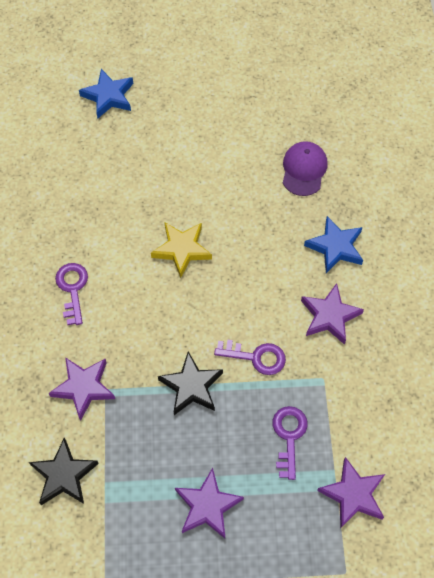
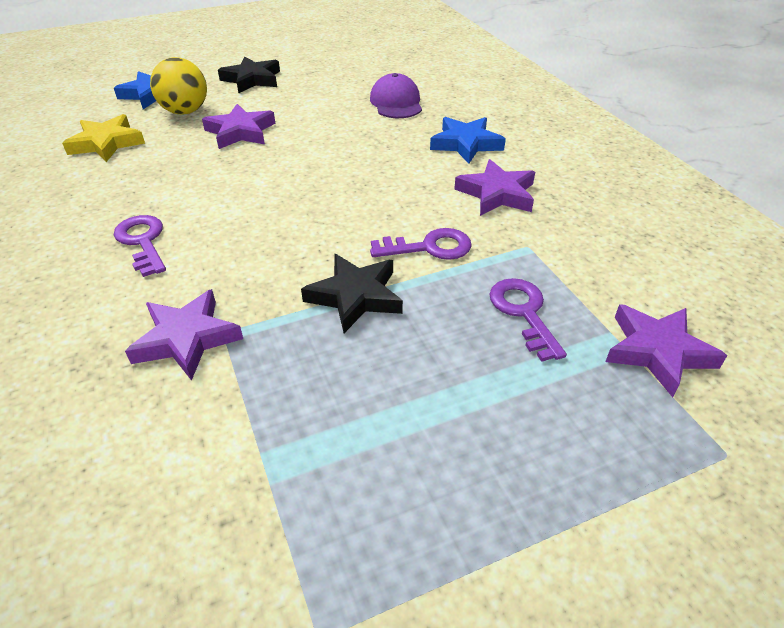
camera: 20 degrees left, 20 degrees down
(64, 475) = (179, 465): black star -> black star (252, 79)
(129, 132) = (185, 111): none -> yellow ball
(182, 250) = (284, 180): yellow star -> yellow star (106, 143)
(207, 506) = (453, 432): purple star -> purple star (240, 132)

